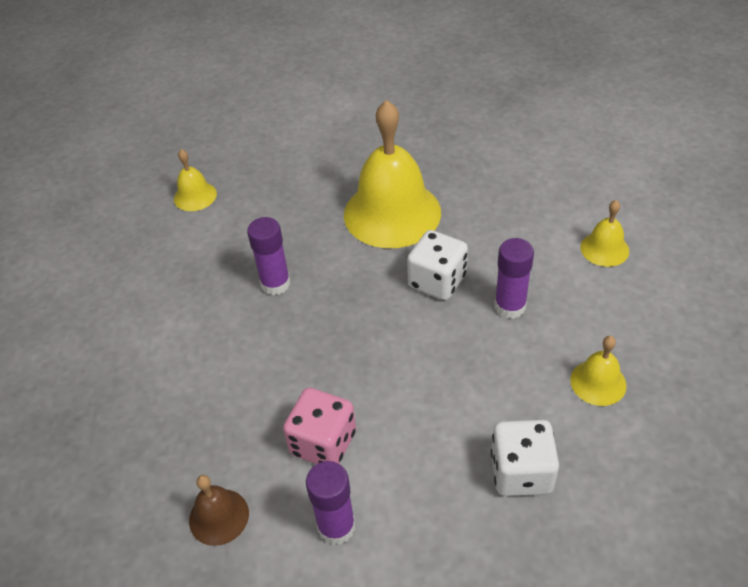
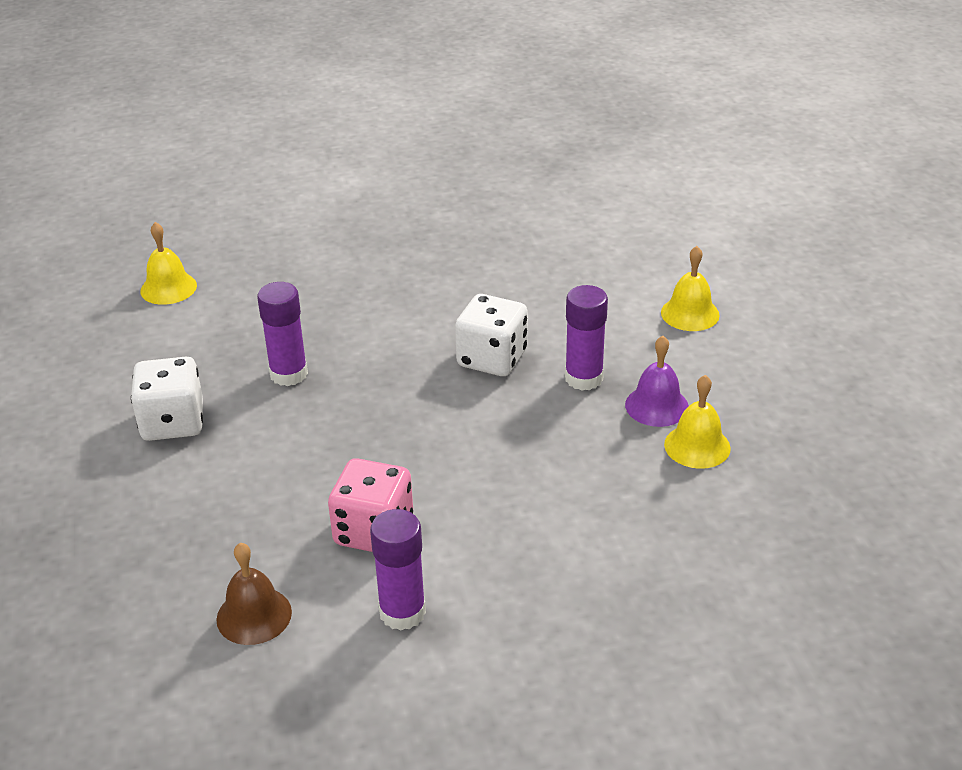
camera: 10 degrees left, 10 degrees down
(392, 213) = (426, 292): yellow bell -> none
(521, 472) = (617, 540): white dice -> white dice (173, 422)
(568, 339) = (656, 406): none -> purple bell

